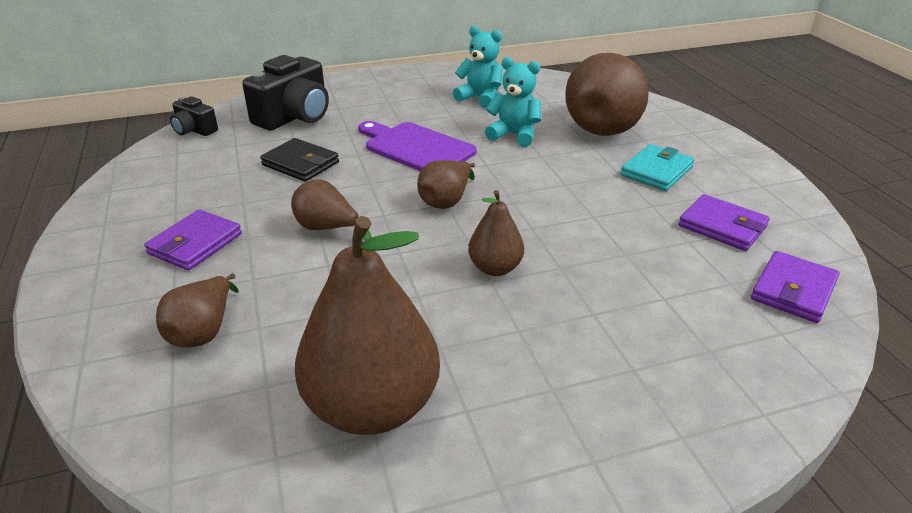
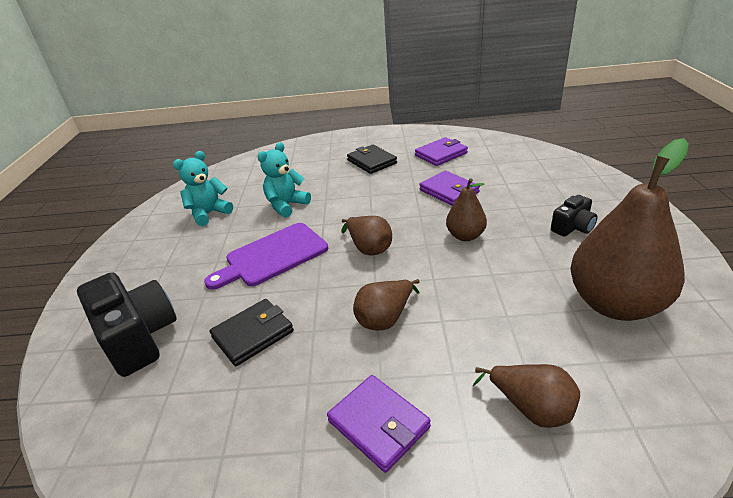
camera: 70 degrees left, 0 degrees up
(194, 130) = (88, 442): black camera -> black camera (573, 227)
(606, 125) = (300, 168): brown pear -> none
(656, 171) = (372, 162): turquoise wallet -> black wallet
(793, 290) = (503, 149): purple wallet -> purple wallet (449, 191)

